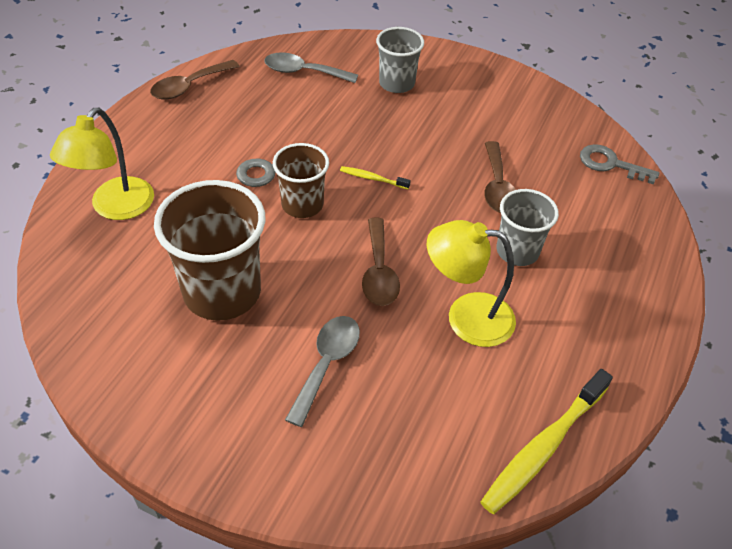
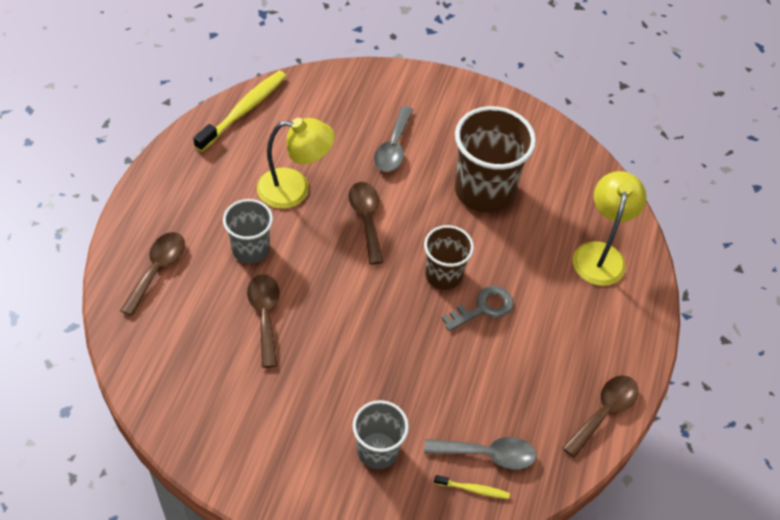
camera: 170 degrees right, 5 degrees up
(372, 178) = (385, 311): yellow toothbrush -> yellow toothbrush (473, 489)
(610, 164) = (146, 358): grey key -> none
(619, 240) = (157, 269): none -> brown spoon

